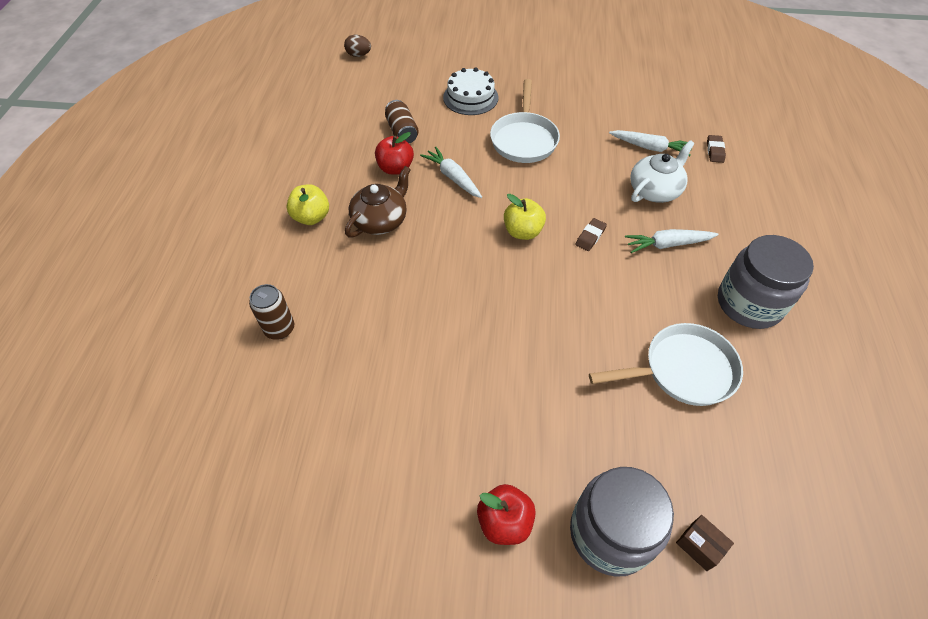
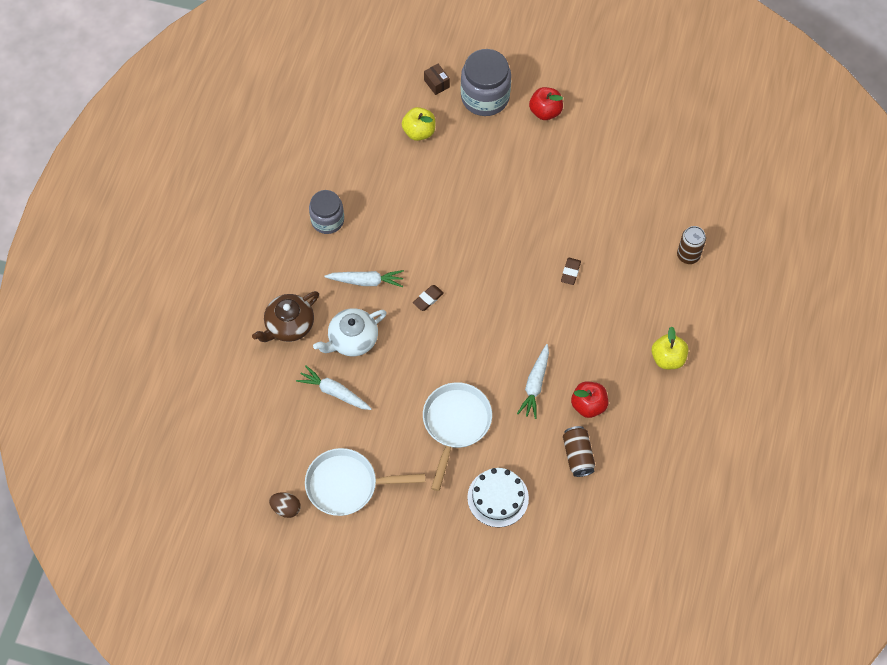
camera: 170 degrees left, 10 degrees up
(359, 55) = (619, 598): brown egg -> brown egg (286, 508)
(381, 220) = (606, 345): brown teapot -> brown teapot (289, 325)
(453, 177) = (535, 385): white carrot -> white carrot turned 45 degrees clockwise
(522, 231) = (484, 313): yellow apple -> yellow apple (419, 132)
(682, 370) = (401, 180): white pan -> white pan (347, 485)
(714, 151) = (273, 377): brown eraser -> brown eraser (570, 272)
(749, 303) = (327, 220): grey jar -> grey jar, size x0.66

